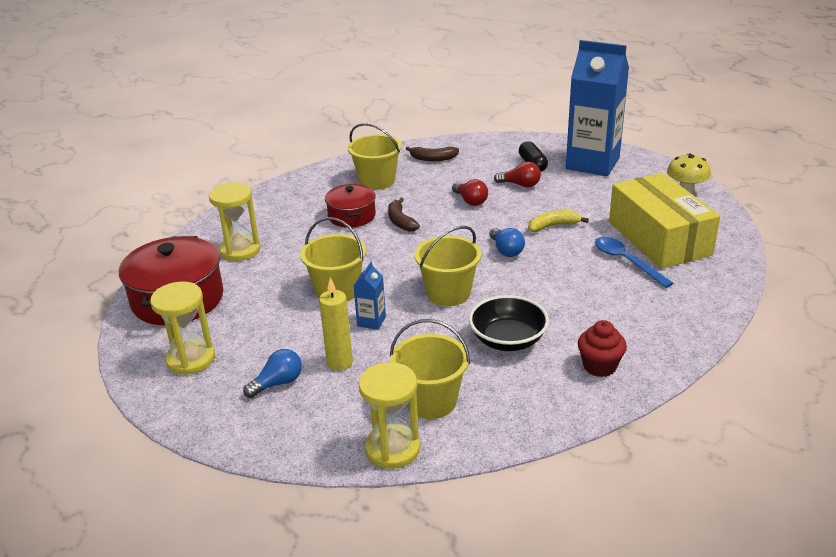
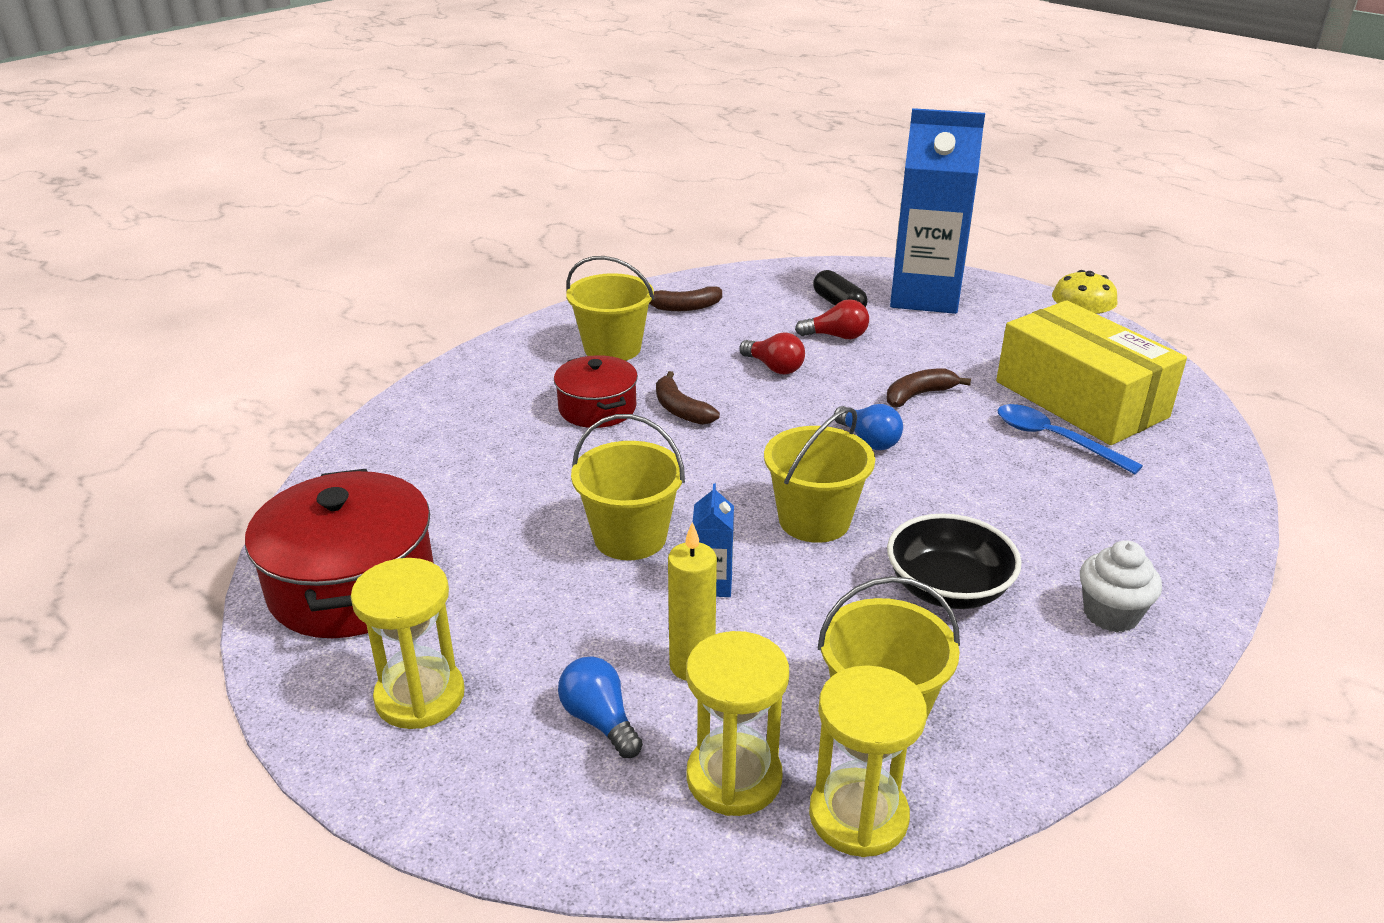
camera: 15 degrees left, 0 degrees up
(240, 250) = (431, 484): yellow hourglass -> yellow hourglass (734, 778)
(278, 383) = (600, 720): blue light bulb -> blue light bulb turned 75 degrees counterclockwise
(553, 226) = (918, 395): yellow banana -> brown banana
(599, 366) = (1110, 614): red cupcake -> white cupcake

